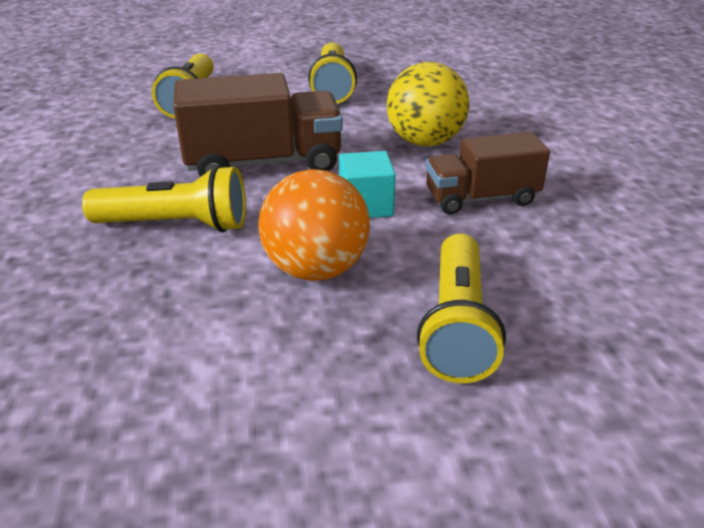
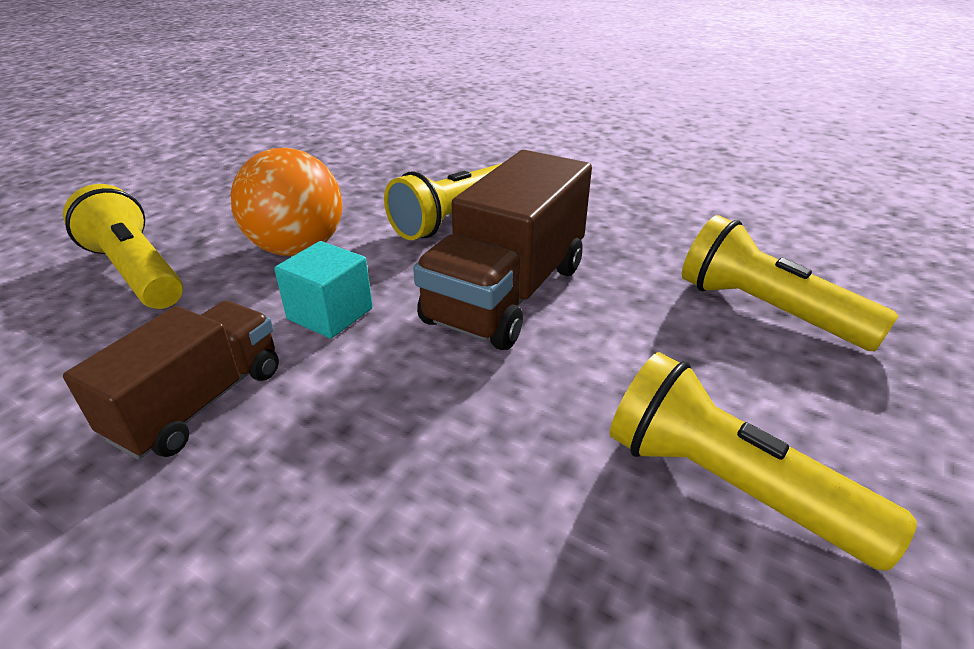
camera: 130 degrees right, 0 degrees up
(425, 142) = (383, 457): yellow ball -> none

